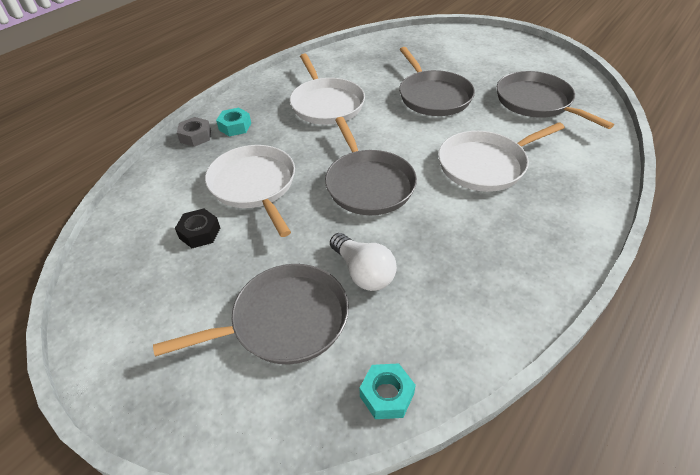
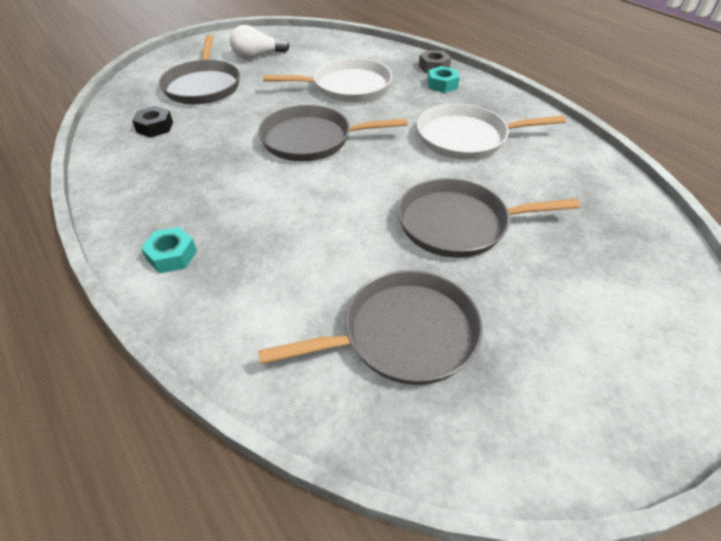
camera: 105 degrees right, 0 degrees up
(199, 233) = (308, 64): black nut -> black nut (155, 127)
(363, 272) = (214, 119): white light bulb -> white light bulb (257, 56)
(386, 395) = (117, 111): turquoise nut -> turquoise nut (172, 255)
(485, 165) = (290, 223): white pan -> none

